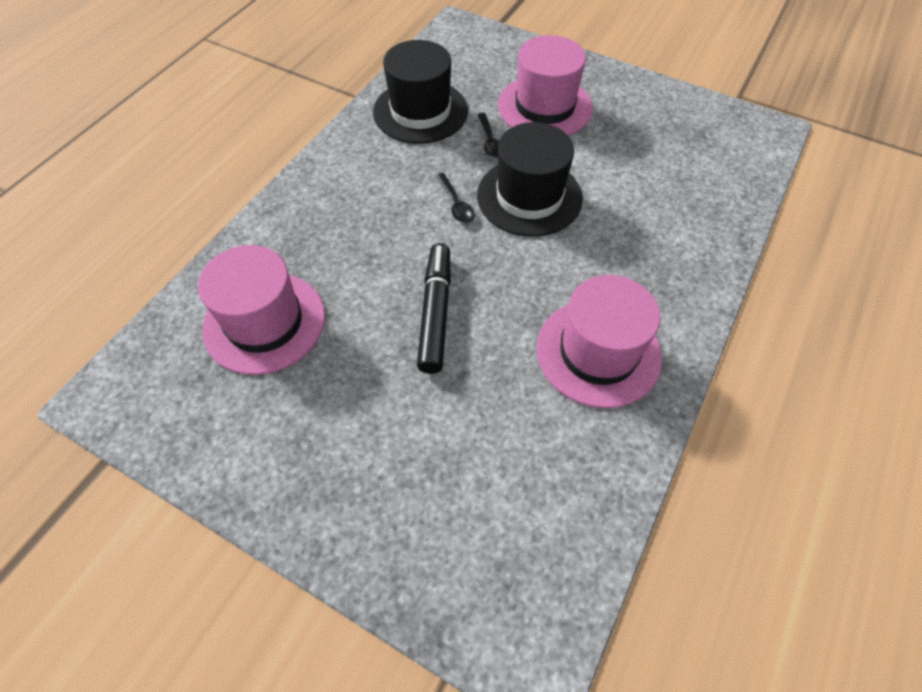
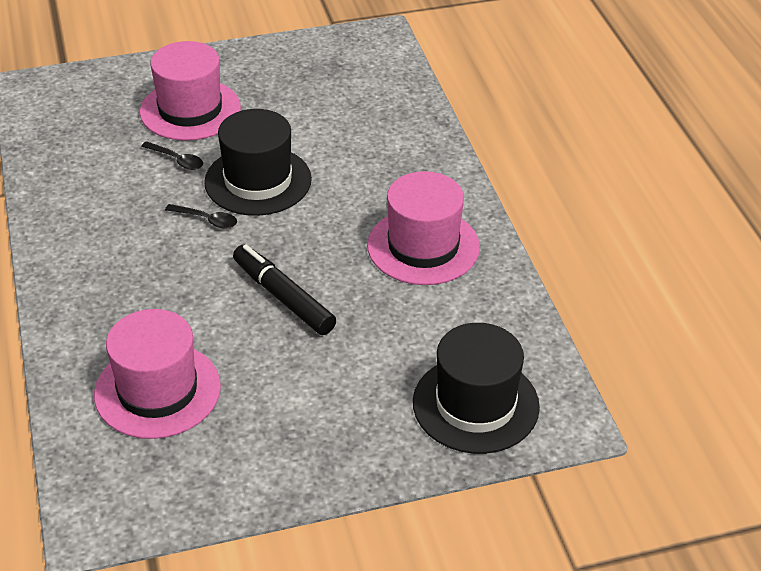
camera: 45 degrees left, 15 degrees down
(420, 111) = (86, 171): black hat -> black hat (475, 404)

